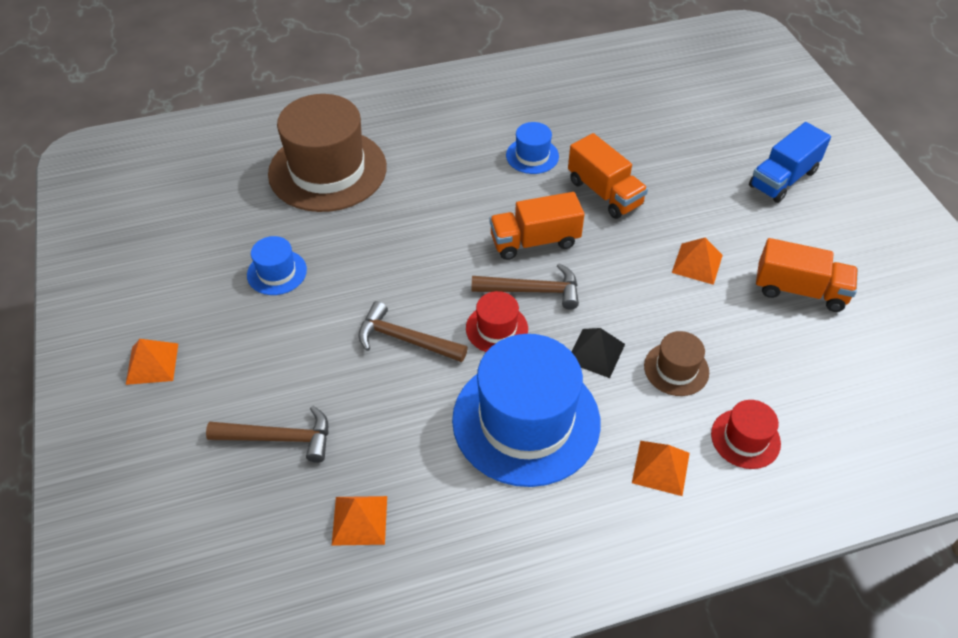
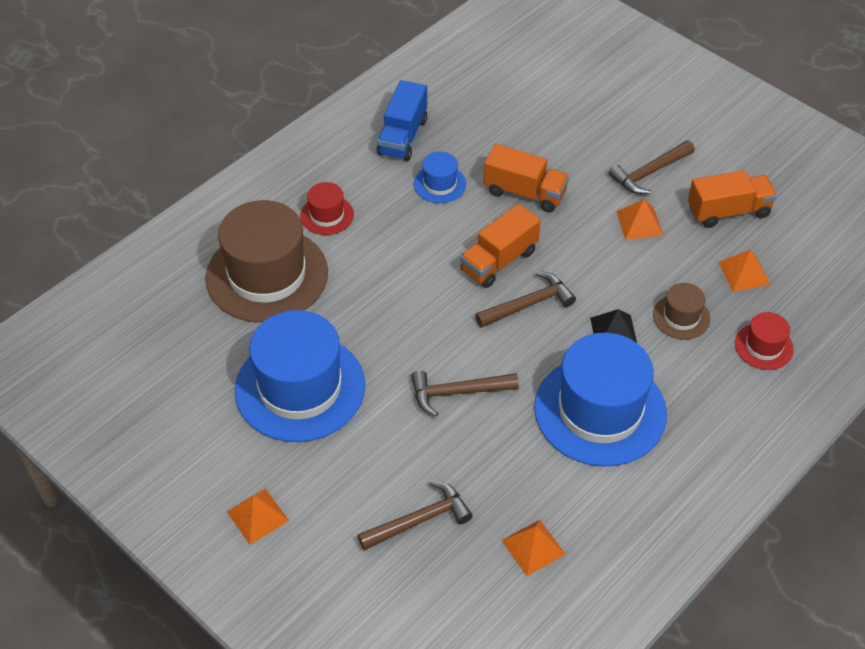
camera: 30 degrees left, 0 degrees up
(277, 272) = (300, 387): blue hat -> blue hat, size x2.19
(497, 328) = (523, 349): red hat -> red hat (327, 215)
(660, 467) = (720, 397): orange pyramid -> orange pyramid (744, 273)
(741, 223) = (649, 173): none -> brown hammer
(783, 179) = (656, 120): blue truck -> blue truck (402, 136)

